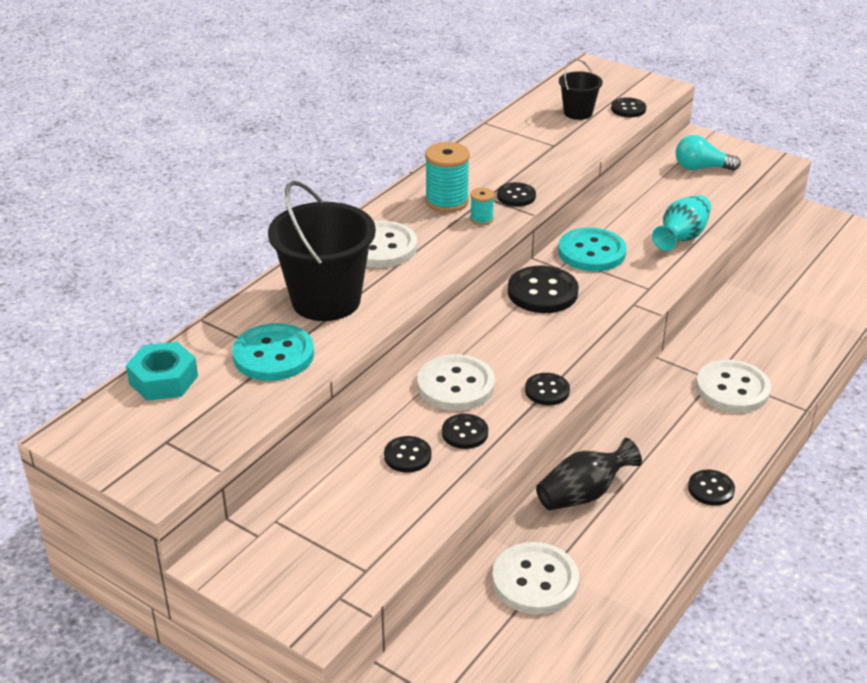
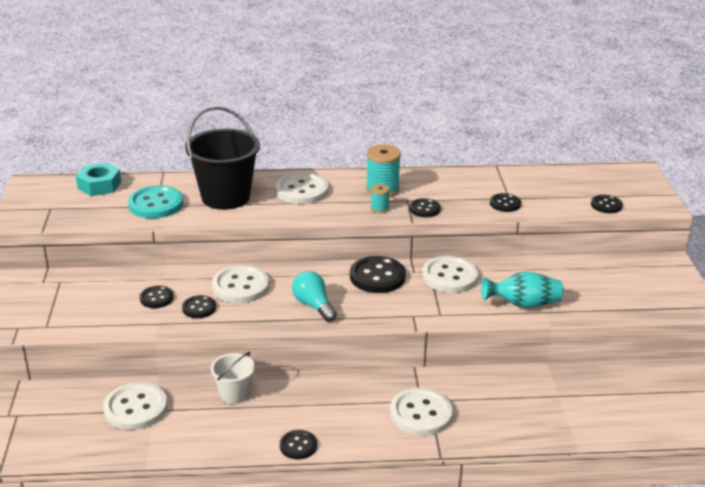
camera: 50 degrees right, 5 degrees down
(547, 390) = (275, 320): black button -> black button (505, 204)
(578, 113) = (566, 190): black bucket -> none
(583, 494) = (234, 394): black vase -> white bucket
(591, 252) = (450, 276): turquoise button -> white button
(701, 168) = (629, 278): turquoise light bulb -> turquoise light bulb (314, 306)

